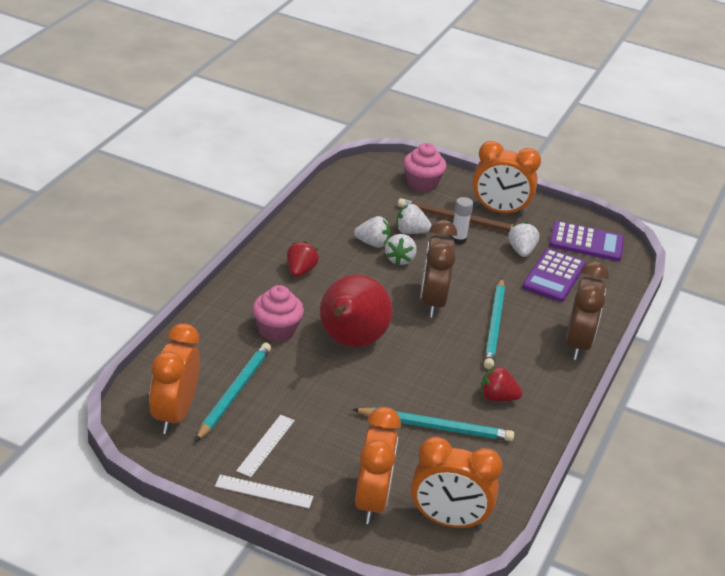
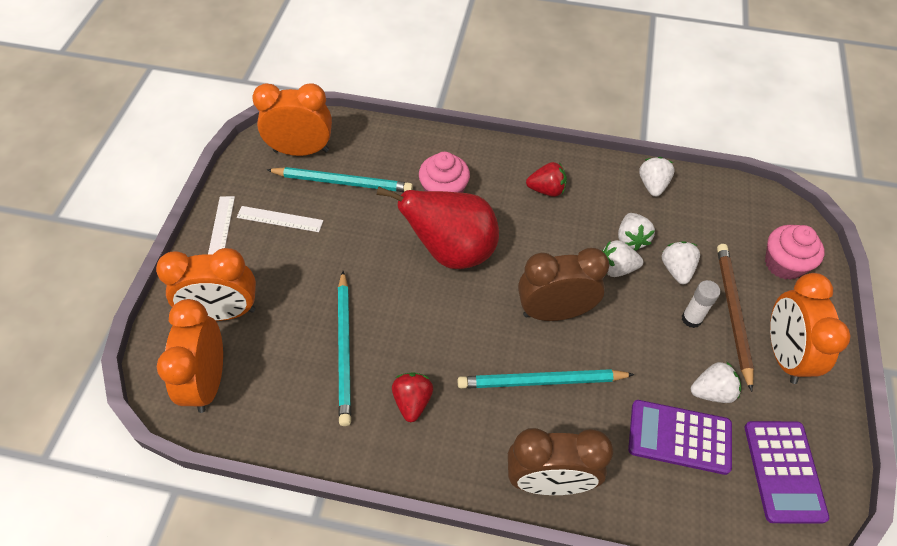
camera: 80 degrees right, 20 degrees up
(319, 215) = (652, 185): none -> white strawberry

